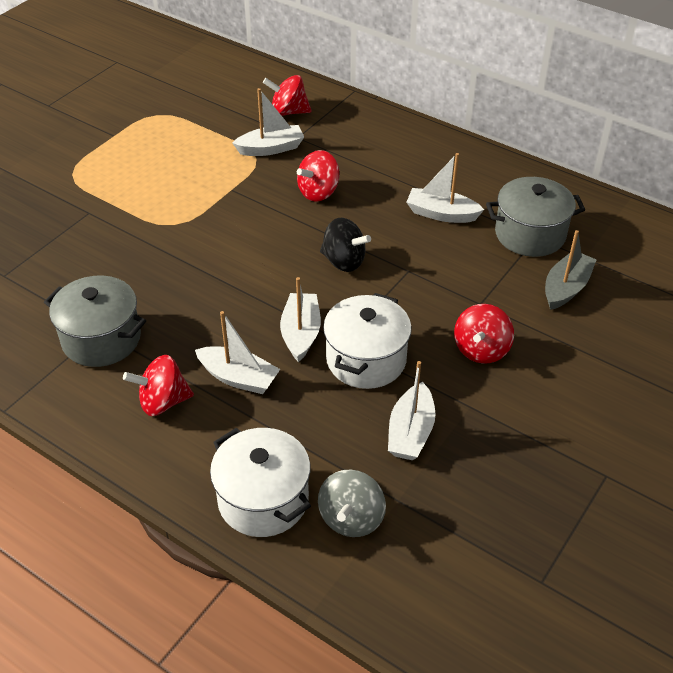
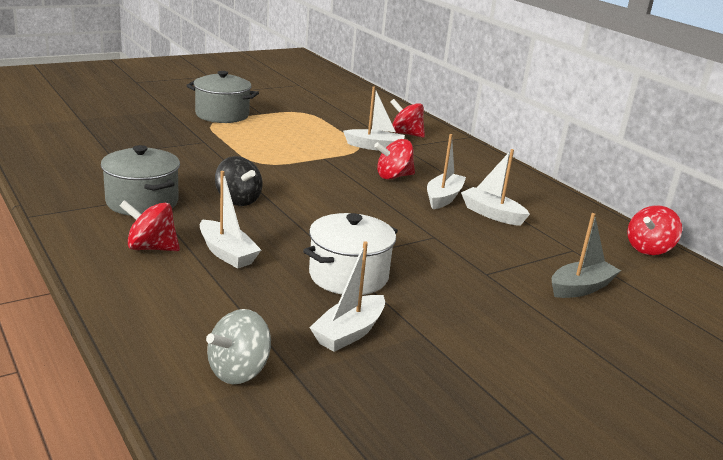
camera: 20 degrees right, 20 degrees down
(263, 499) = (171, 331): white pot -> none
(301, 333) = (305, 244): white boat -> white boat (443, 198)
(344, 261) = (381, 216): black spinning top -> black spinning top (238, 200)
(481, 350) = (463, 302): red spinning top -> red spinning top (648, 249)
(530, 234) = (568, 246): grey pot -> grey pot (222, 115)

